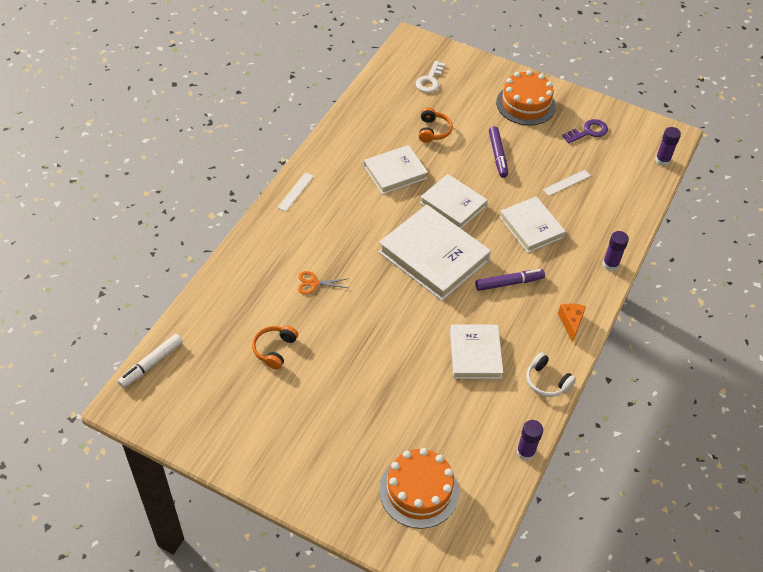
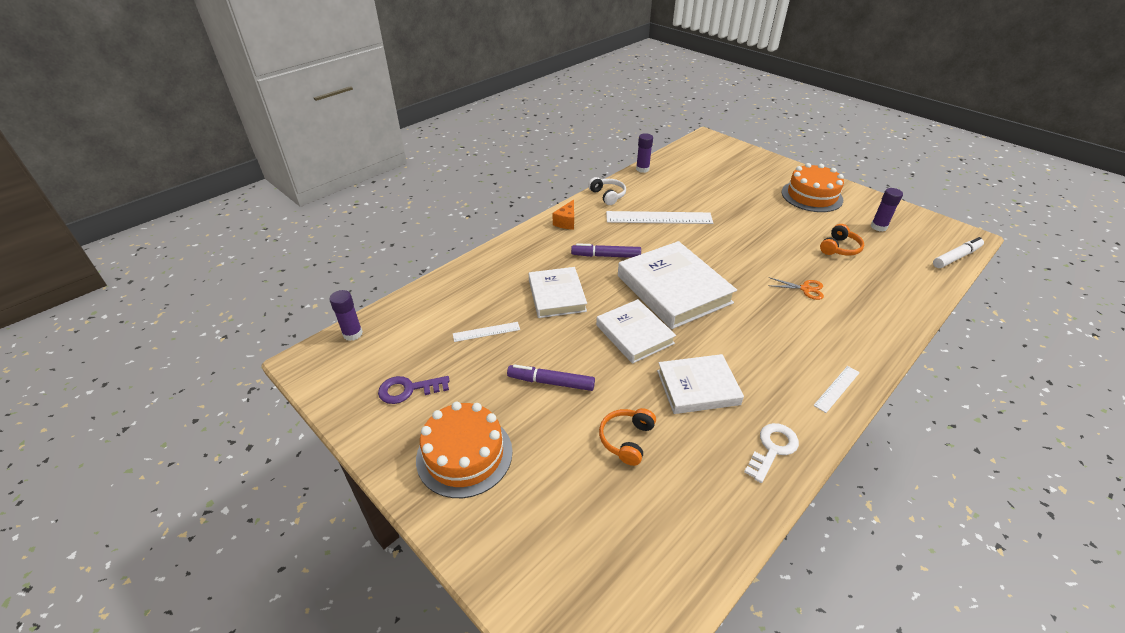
camera: 160 degrees left, 10 degrees down
(419, 491) = (723, 166): orange cake -> orange cake (811, 196)
(430, 80) = (599, 546): white key -> white key (772, 449)
(475, 354) = (659, 218): white book -> white ruler
(497, 155) = (551, 382): purple marker -> purple marker turned 90 degrees counterclockwise
(610, 264) = (500, 252): purple glue stick -> purple glue stick (878, 227)

